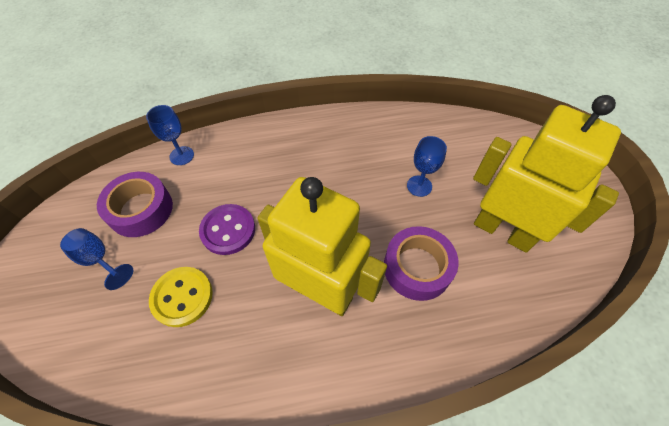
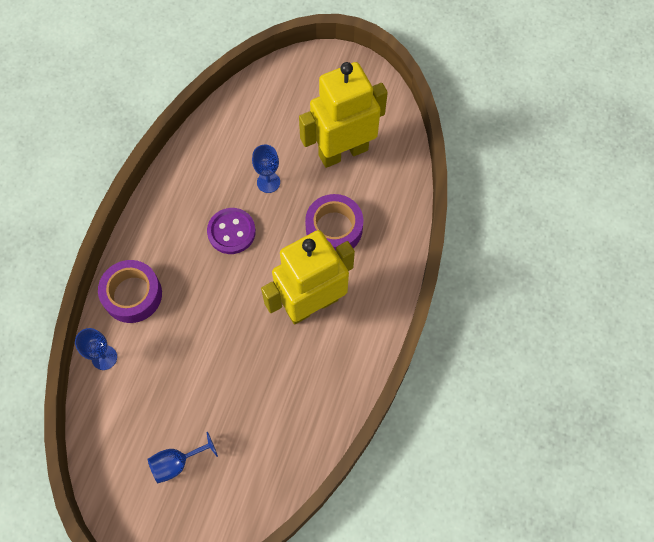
camera: 60 degrees left, 10 degrees up
(141, 209) = (145, 413): purple tape -> purple tape (132, 295)
(182, 297) = (254, 406): yellow button -> none
(228, 230) = (214, 349): purple button -> purple button (231, 232)

